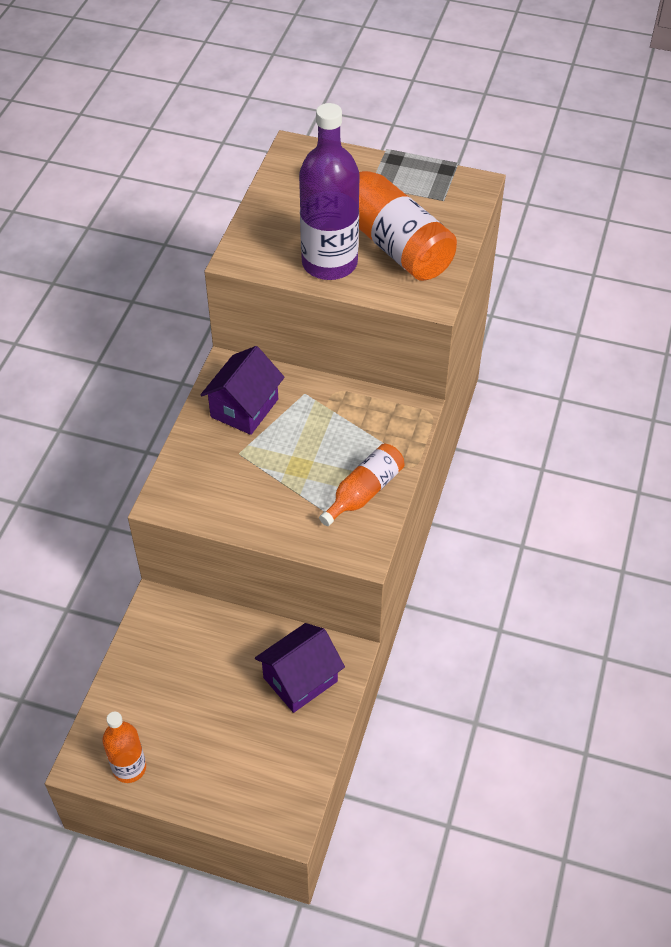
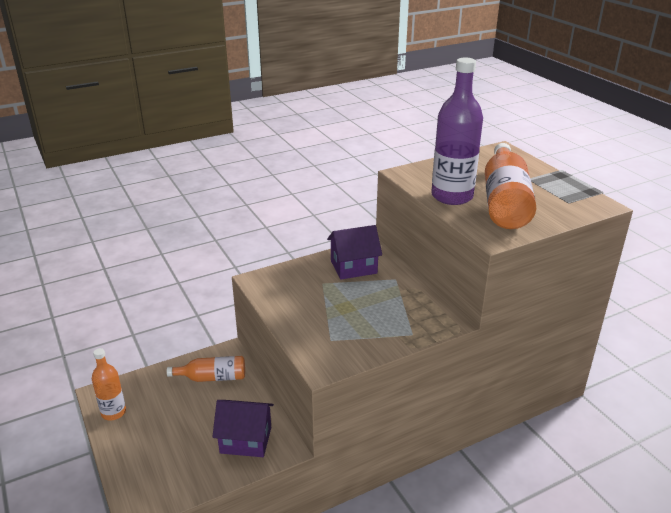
camera: 45 degrees right, 20 degrees down
(364, 492) = (365, 340): orange bottle -> orange bottle (212, 377)

